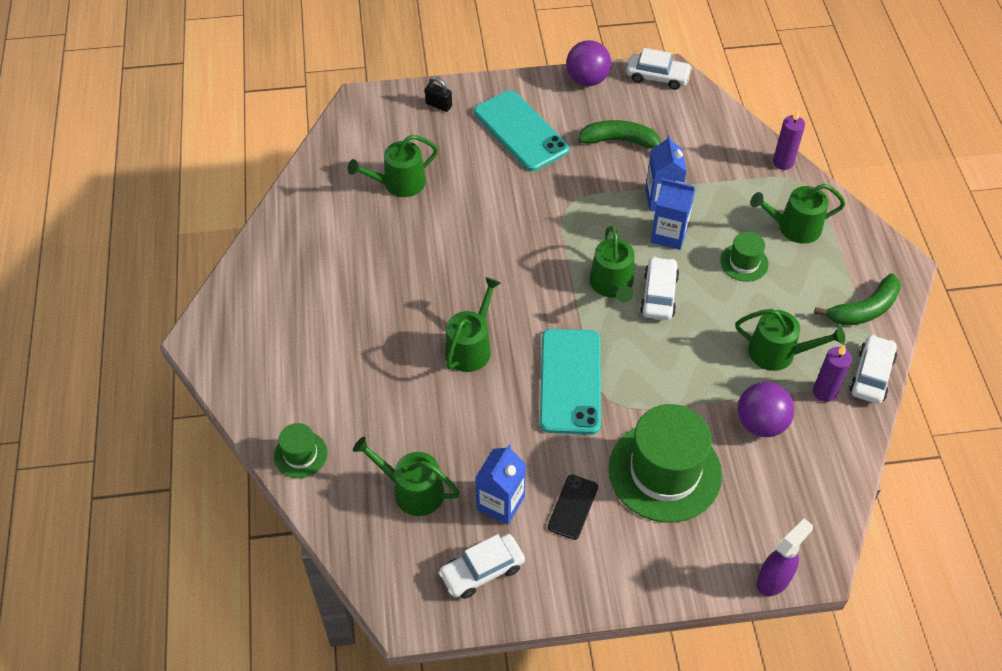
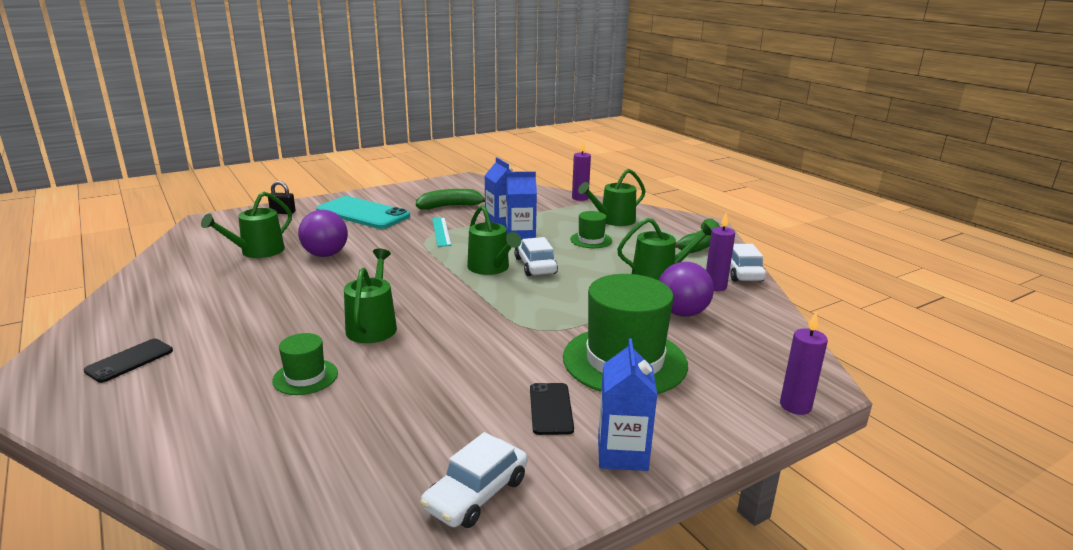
camera: 25 degrees left, 30 degrees down
(275, 331) = (129, 361): none -> black phone
(300, 454) = (179, 452): green hat -> green hat (305, 377)
(412, 491) = (349, 445): green watering can -> none
(500, 503) = (466, 427): blue carton -> blue carton (622, 453)
(570, 381) = (489, 326): turquoise phone -> none
(587, 80) = (406, 188): purple ball -> purple ball (325, 255)
(589, 195) = (441, 231): none -> turquoise ruler
(657, 77) = (460, 180): white car -> none
(774, 579) = (795, 406): purple spray bottle -> purple candle

